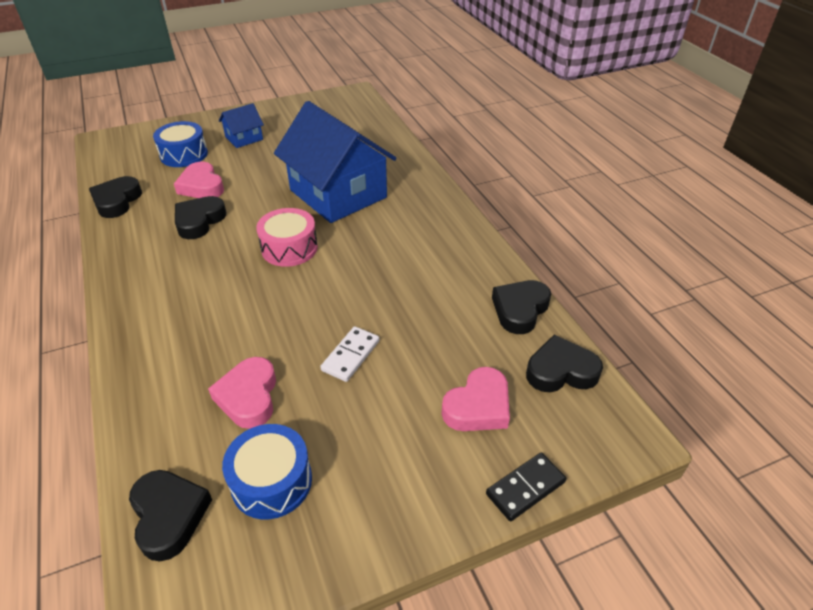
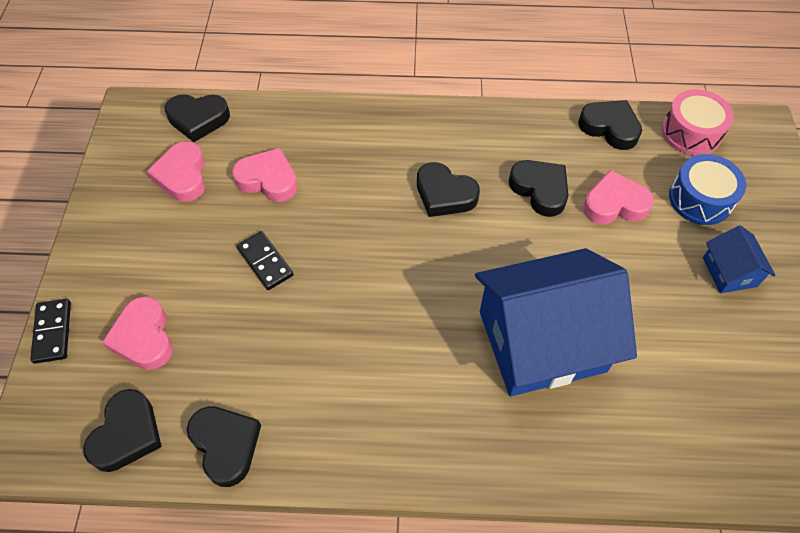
camera: 115 degrees right, 15 degrees up
(223, 269) = (444, 194): none -> black heart
(271, 481) = (182, 176): blue drum -> pink heart
(289, 248) = (451, 258): pink drum -> pink drum (691, 133)
(350, 355) = (265, 262): white domino -> black domino

